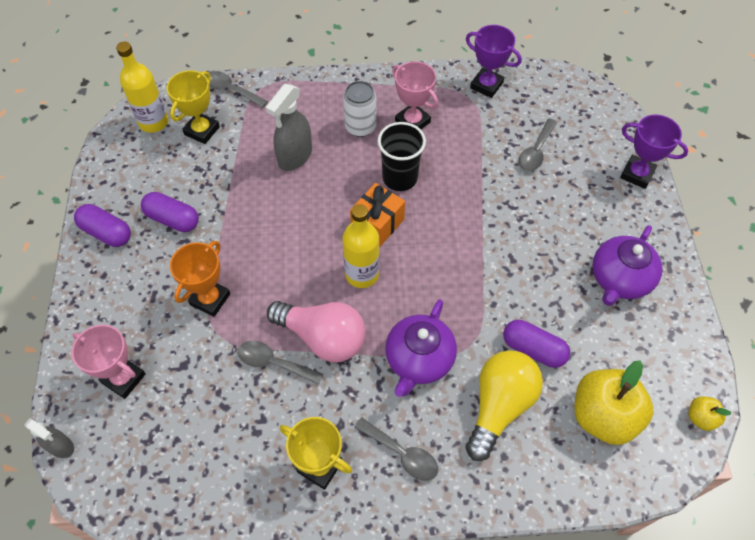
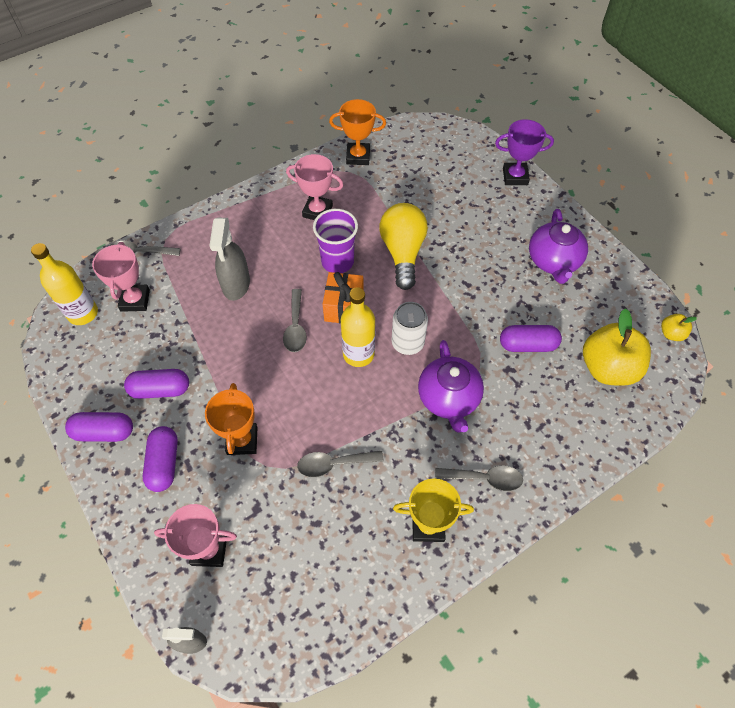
camera: 30 degrees left, 0 degrees up
(136, 284) = (164, 463): none -> purple capsule
(202, 131) = (135, 300): yellow trophy -> pink trophy
(323, 337) = (361, 421): pink light bulb -> none
(360, 127) = (276, 234): white can -> white can (407, 343)
(400, 178) = (337, 261): black cup -> purple cup
(486, 85) = (358, 156): purple trophy -> orange trophy
(499, 406) = (531, 401): yellow light bulb -> yellow light bulb (403, 253)
(536, 151) = (430, 192): grey spoon -> grey spoon (295, 327)

